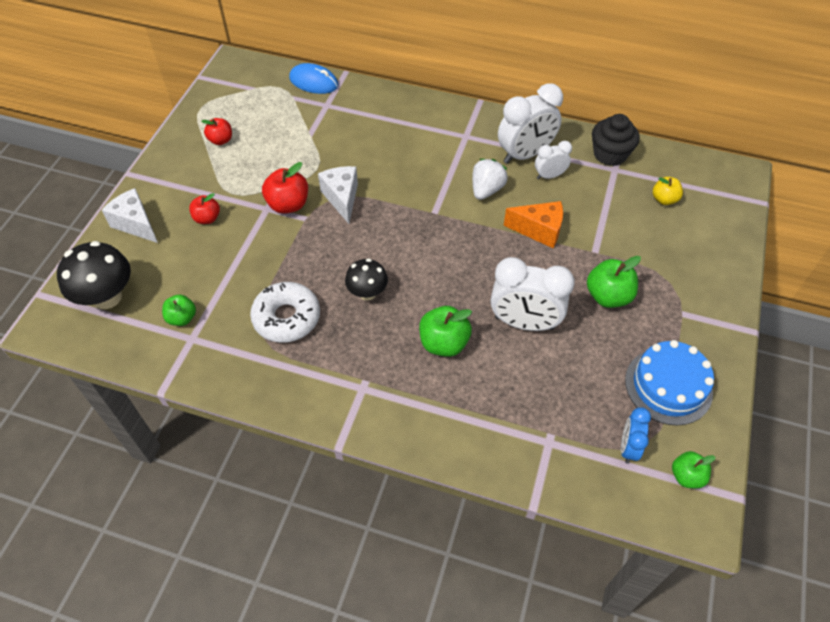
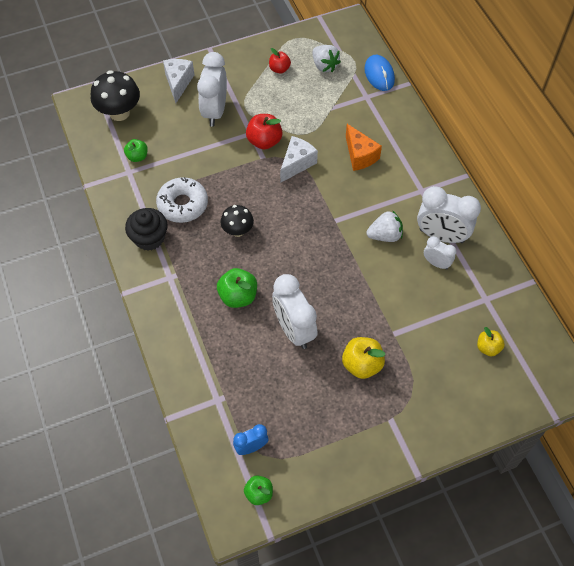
camera: 50 degrees right, 5 degrees up
(207, 218) = (215, 111): red apple -> white clock
(258, 109) = (324, 66): none -> white strawberry
(539, 231) = (379, 289): orange cheese -> orange cheese (360, 156)
(608, 296) = (362, 364): green apple -> yellow apple
(610, 154) = (497, 287): black cupcake -> black cupcake (149, 238)
(668, 386) = (320, 444): blue cake -> none

